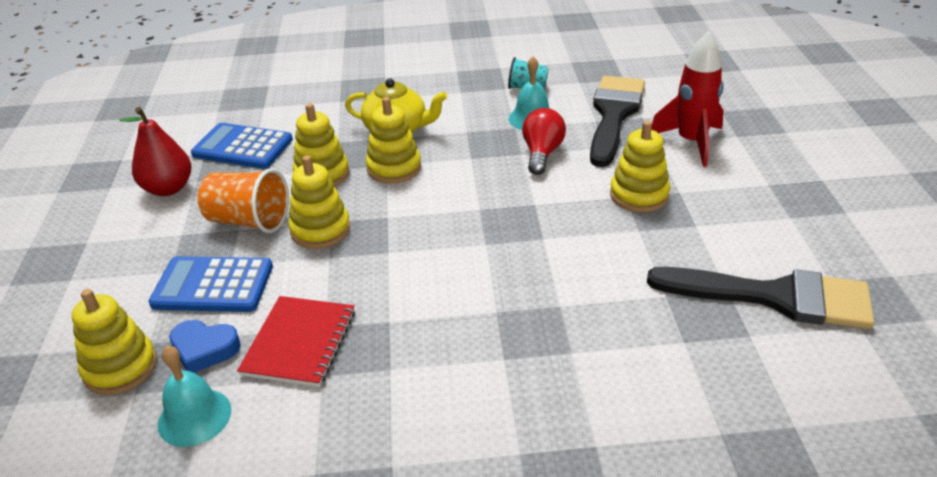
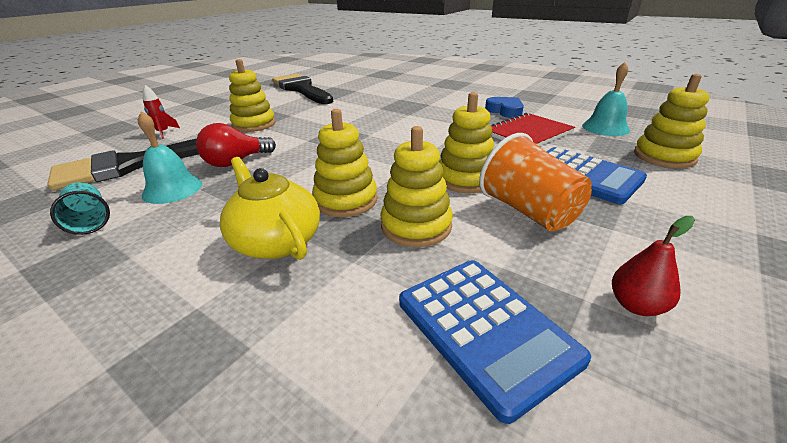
camera: 140 degrees left, 5 degrees down
(168, 188) = (636, 305): red pear -> red pear, size x0.60
(204, 349) = (595, 147): blue heart -> blue heart (505, 111)
(691, 142) = (163, 133): red rocket -> red rocket, size x0.49

